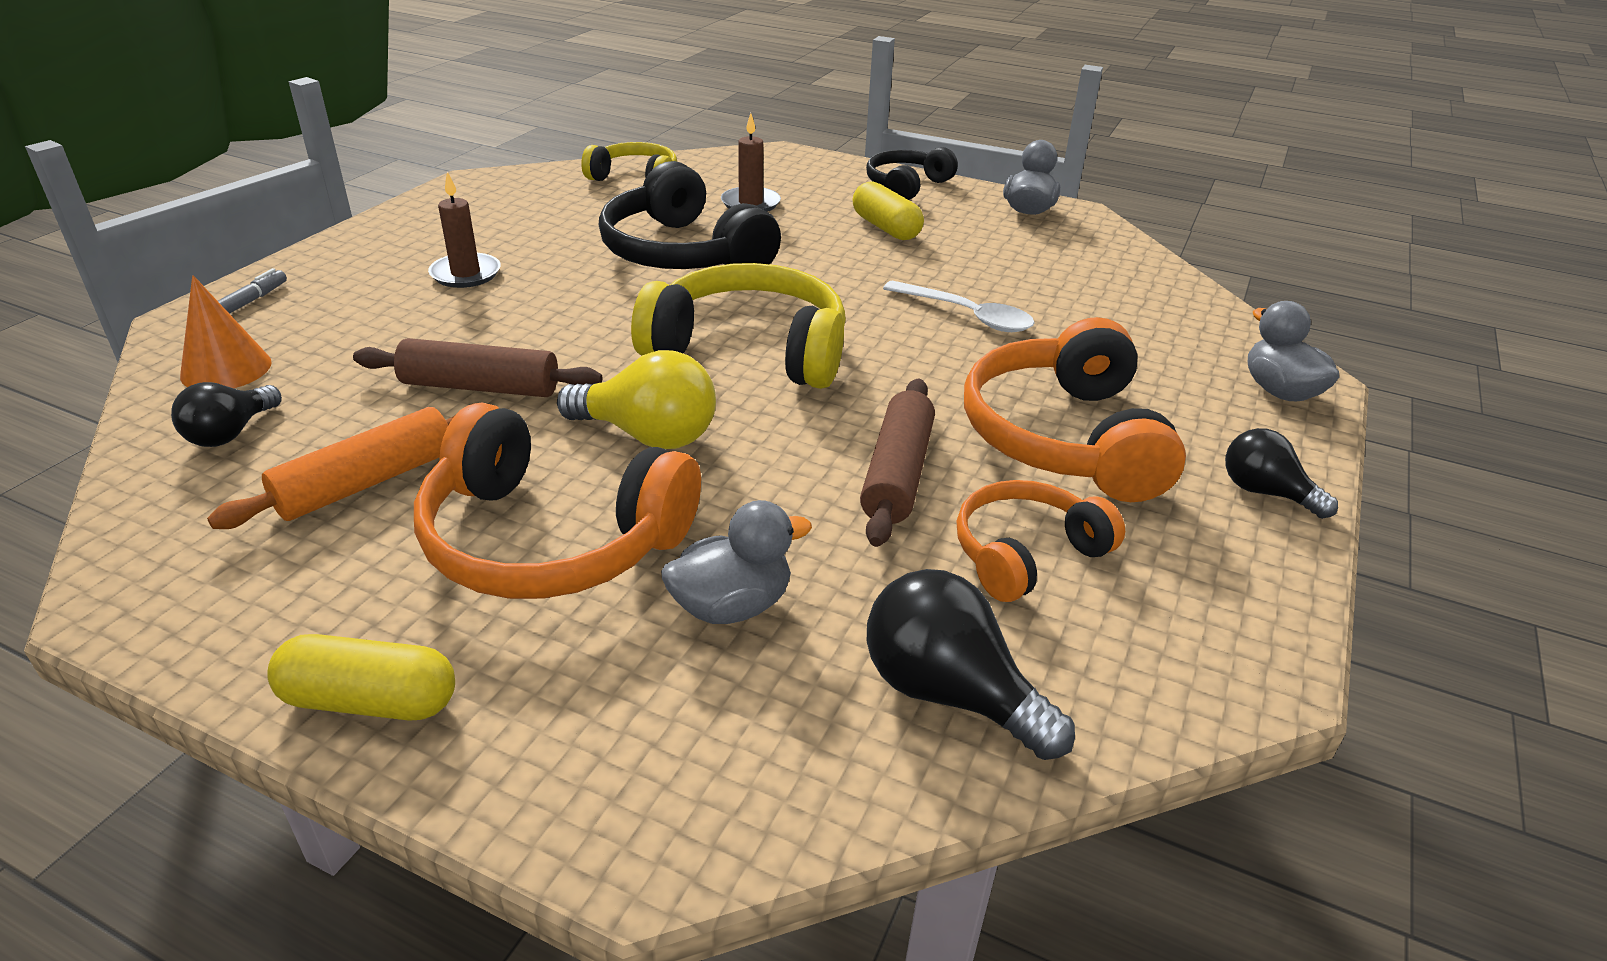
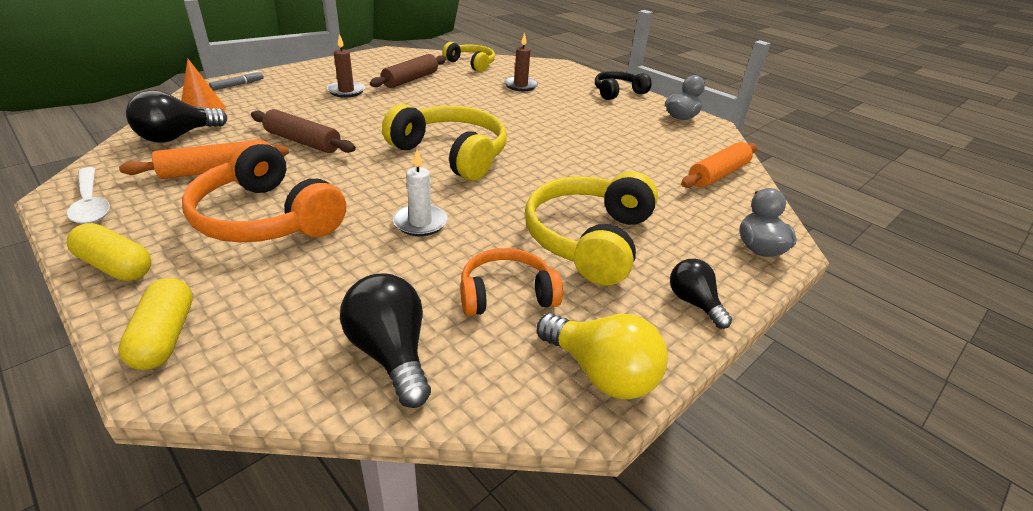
camera: 20 degrees right, 0 degrees up
(231, 433) = (177, 137): black light bulb -> black light bulb, size x1.55
(648, 435) = (360, 182): yellow light bulb -> yellow light bulb (601, 373)
(683, 253) = (462, 102): black headphones -> none
(732, 606) = (320, 274): grey duck -> none
(806, 478) = (420, 223): none -> white candle
(886, 228) = (585, 111): yellow capsule -> yellow capsule (165, 336)
(897, 474) = (472, 233): brown rolling pin -> brown rolling pin (410, 79)
(967, 316) = (591, 163): white spoon -> white spoon (91, 203)
(1064, 438) = (589, 239): orange headphones -> yellow headphones
(1147, 292) = (718, 174): none -> orange rolling pin

